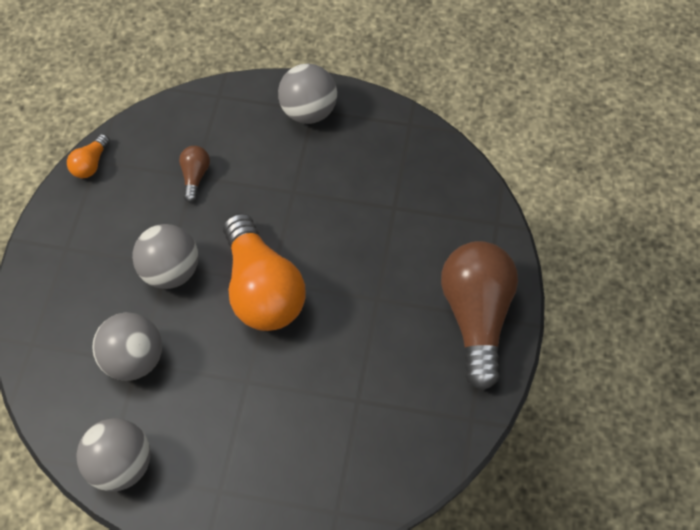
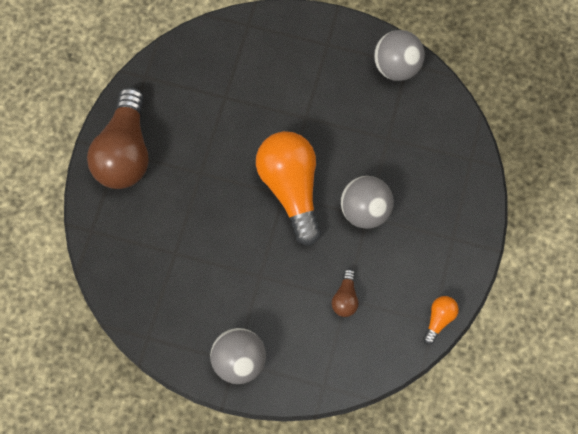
camera: 175 degrees left, 10 degrees up
(134, 359) = (391, 140): grey ball -> none

